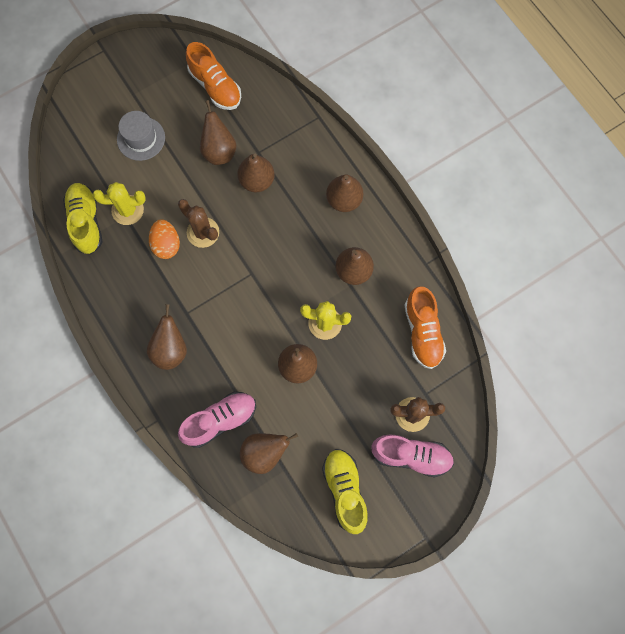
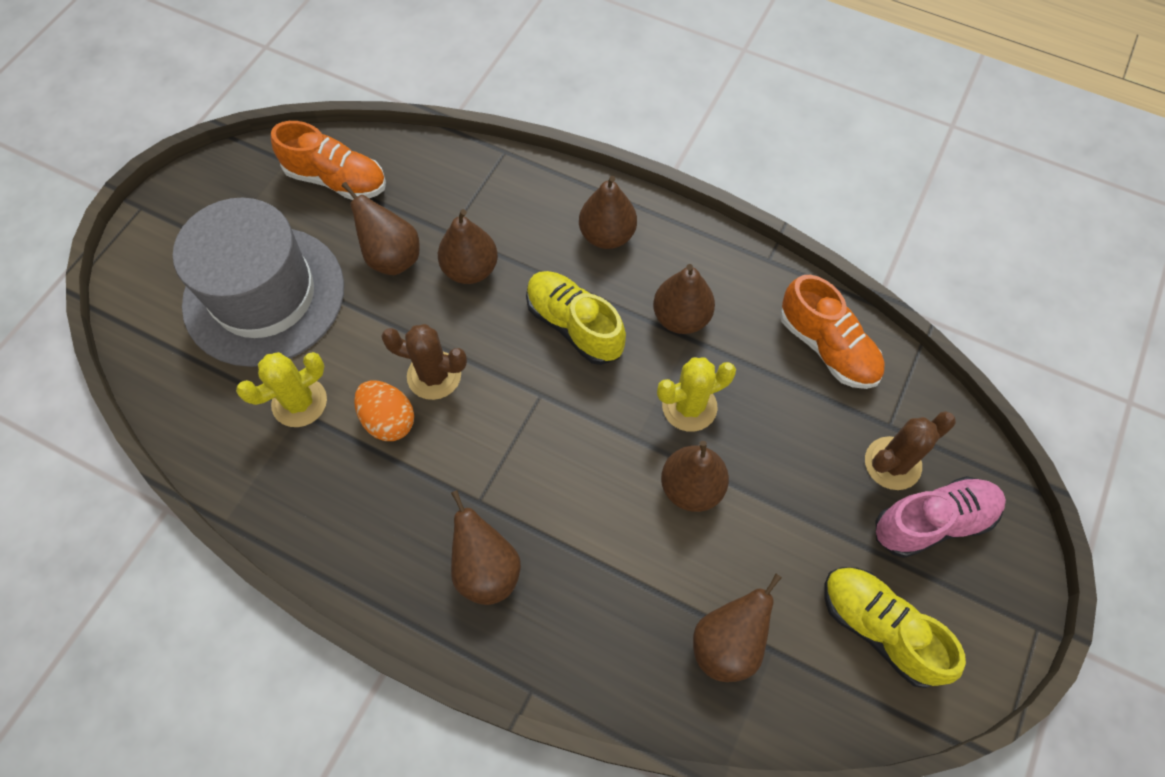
camera: 30 degrees left, 10 degrees down
(86, 222) = (242, 452): yellow shoe -> yellow shoe (574, 325)
(141, 138) = (264, 295): grey hat -> grey hat, size x2.01
(220, 420) = (629, 634): pink shoe -> none

